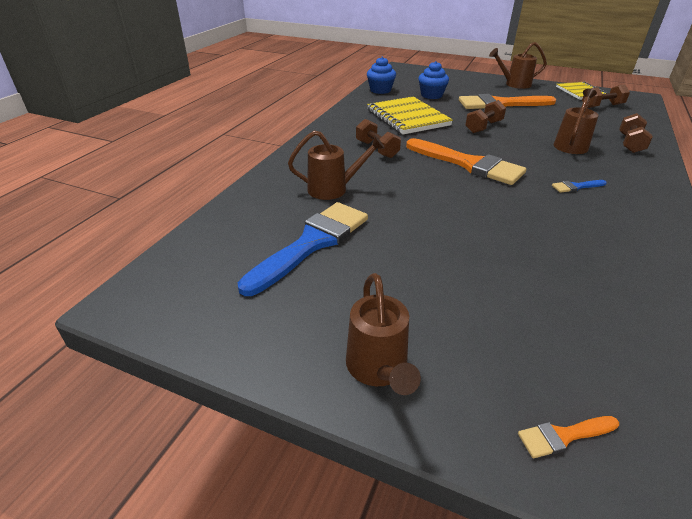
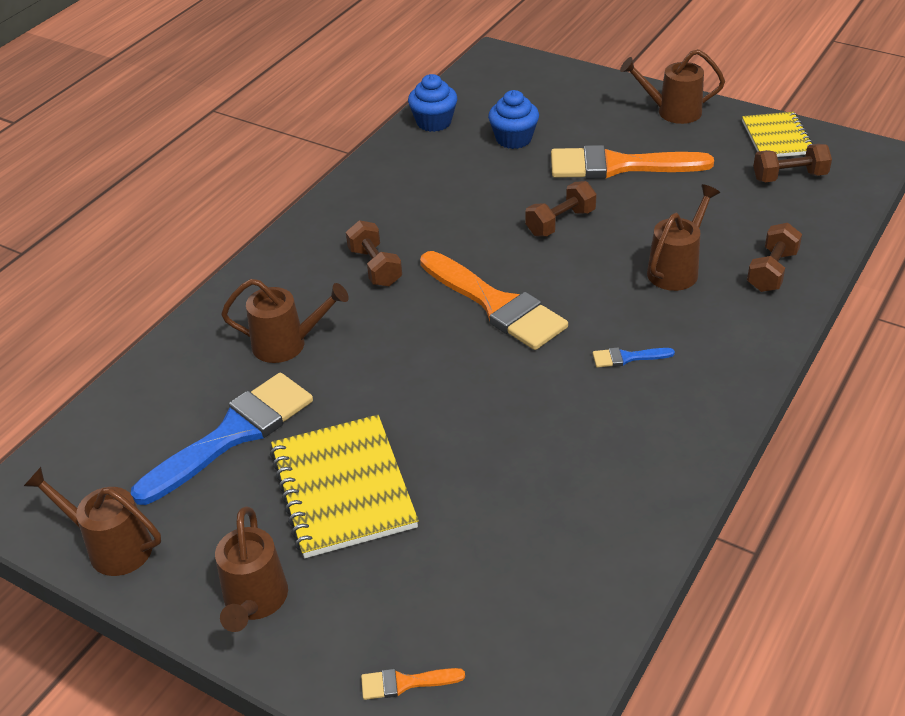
camera: 10 degrees right, 5 degrees up
(227, 331) = (111, 547): none -> brown watering can
(407, 118) = (450, 196): yellow notebook -> yellow notebook (342, 488)

